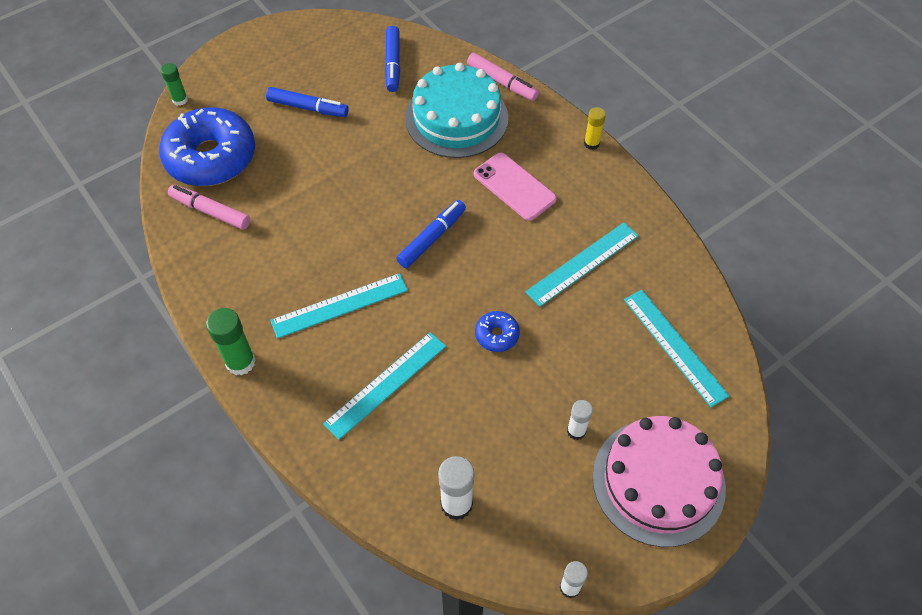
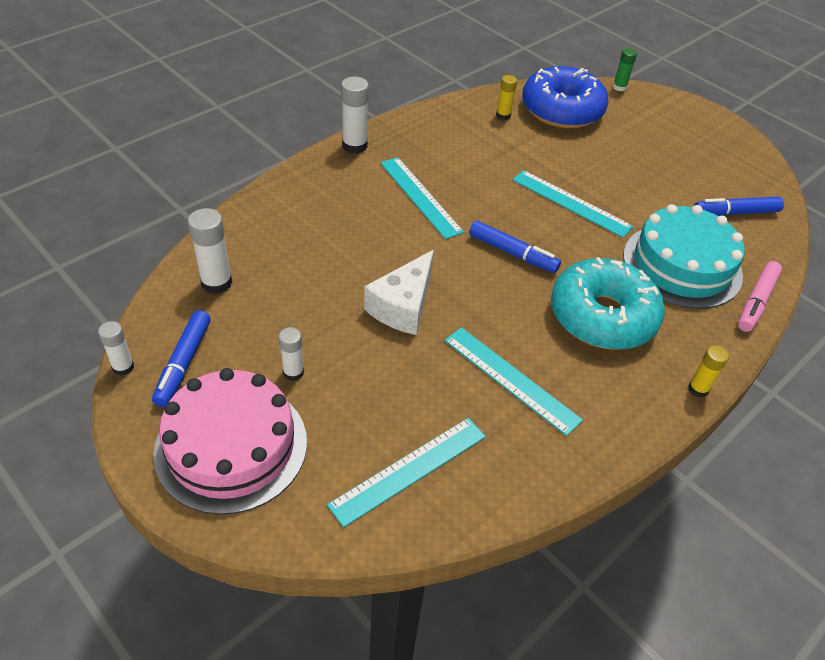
camera: 80 degrees right, 10 degrees down
(210, 211) = (503, 115): pink marker -> yellow glue stick
(240, 362) = (354, 146): green glue stick -> white glue stick
(308, 108) = (645, 160): blue marker -> blue marker (183, 363)
(385, 384) = (339, 230): turquoise ruler -> turquoise ruler (571, 203)
(497, 335) = (403, 306): blue donut -> white cheese
(514, 187) = (602, 316): pink phone -> turquoise donut

